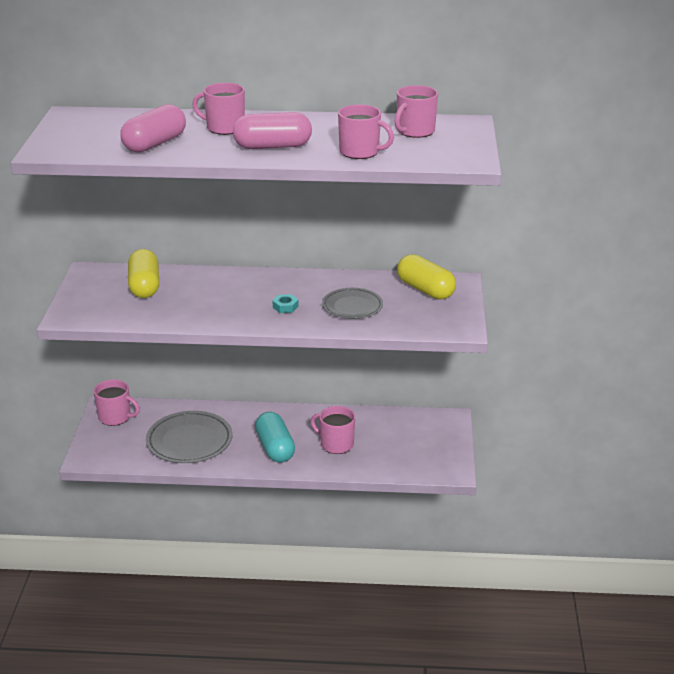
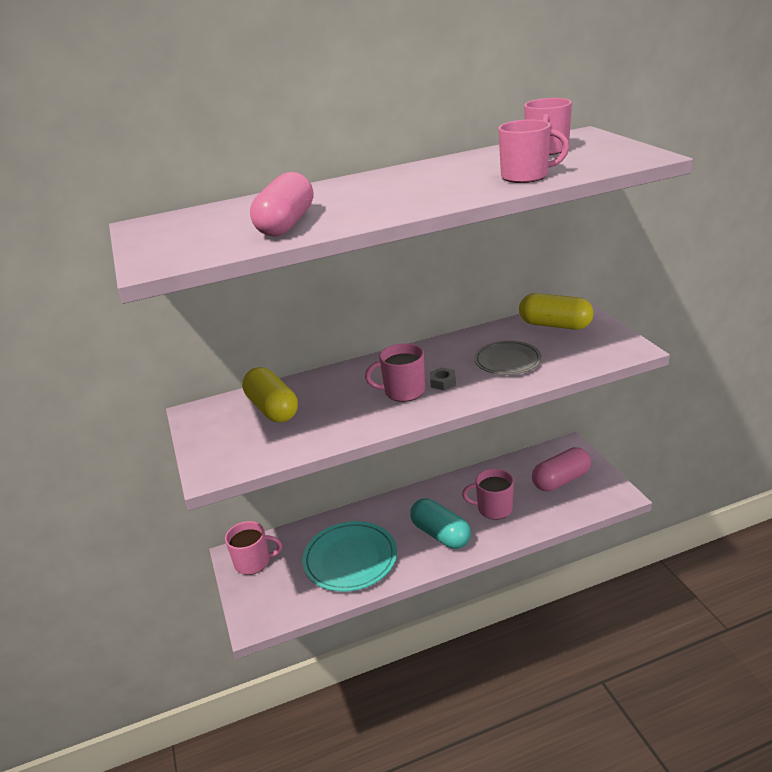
camera: 20 degrees left, 0 degrees up
(189, 441) = (350, 559): grey plate -> turquoise plate
(224, 128) = (345, 193): pink mug -> pink mug (403, 391)
(273, 146) = (426, 194): pink capsule -> pink capsule (561, 480)
(285, 307) = (443, 382): turquoise nut -> grey nut

